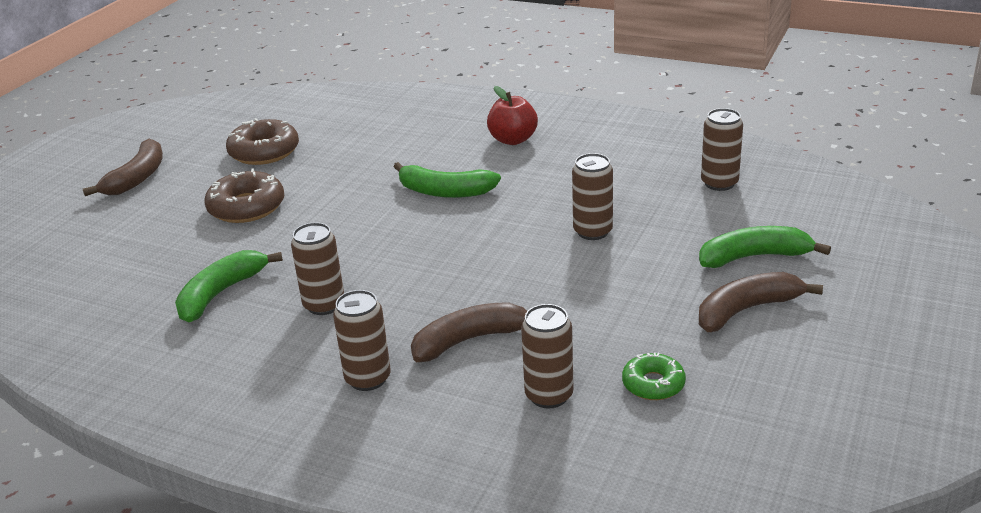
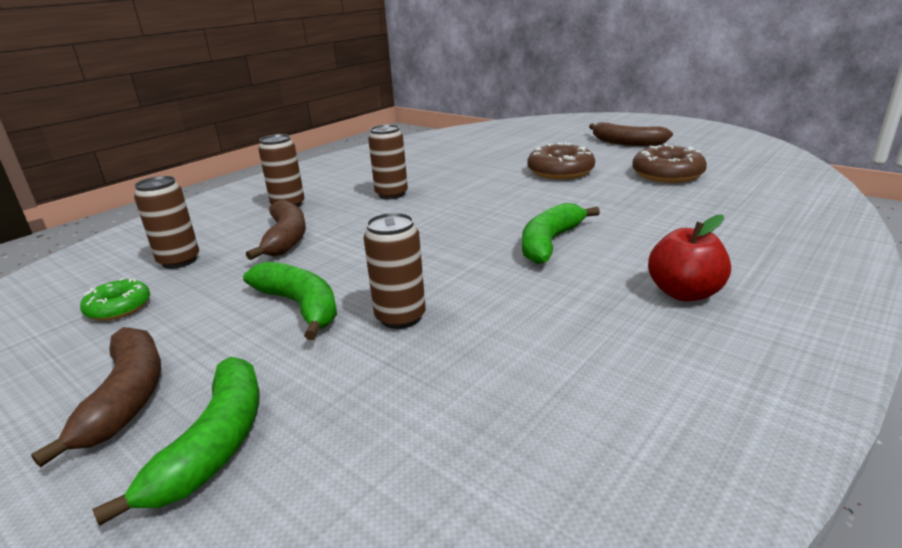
camera: 105 degrees right, 5 degrees down
(221, 293) = (437, 169): green banana -> green banana (300, 306)
(719, 183) = (459, 477): brown can -> none

